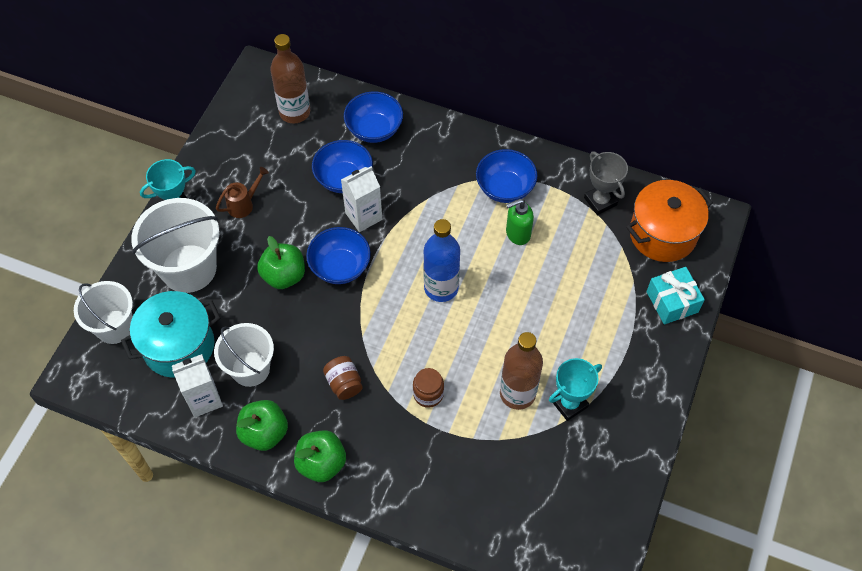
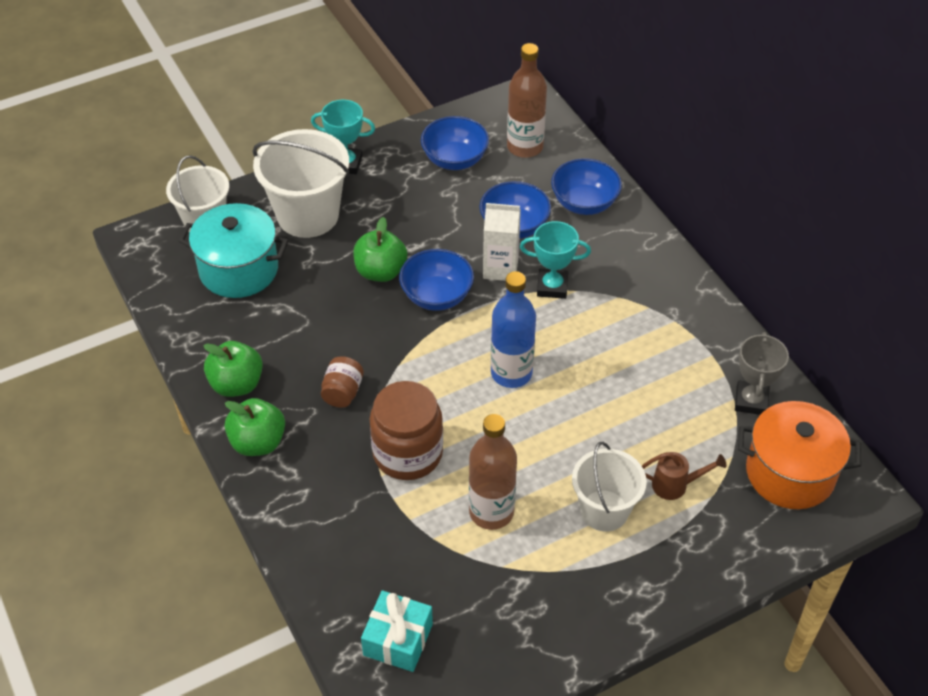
camera: 40 degrees right, 10 degrees down
(204, 399) = (216, 324): white carton -> none
(244, 204) = (404, 194): brown watering can -> brown watering can (675, 485)
(250, 369) = (277, 326): white bucket -> white bucket (604, 510)
(428, 394) = (407, 453): brown jar -> brown jar, size x1.91
(505, 188) = (662, 328): blue bowl -> blue bowl (455, 159)
(517, 234) = (634, 375): green soap dispenser -> none
(569, 404) = (533, 557): turquoise trophy -> turquoise trophy (552, 286)
(672, 302) = (736, 541): turquoise gift -> turquoise gift (398, 640)

